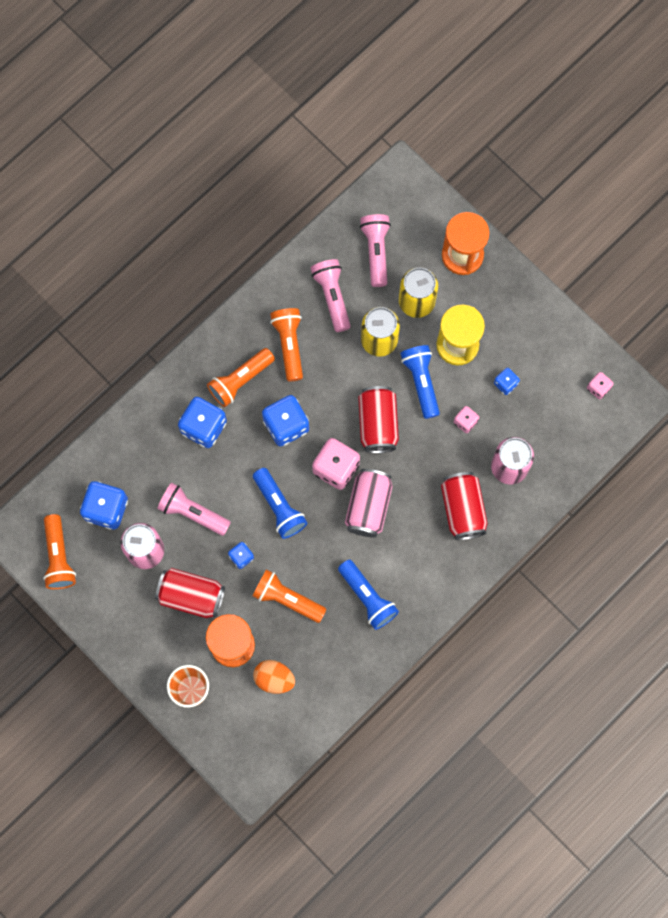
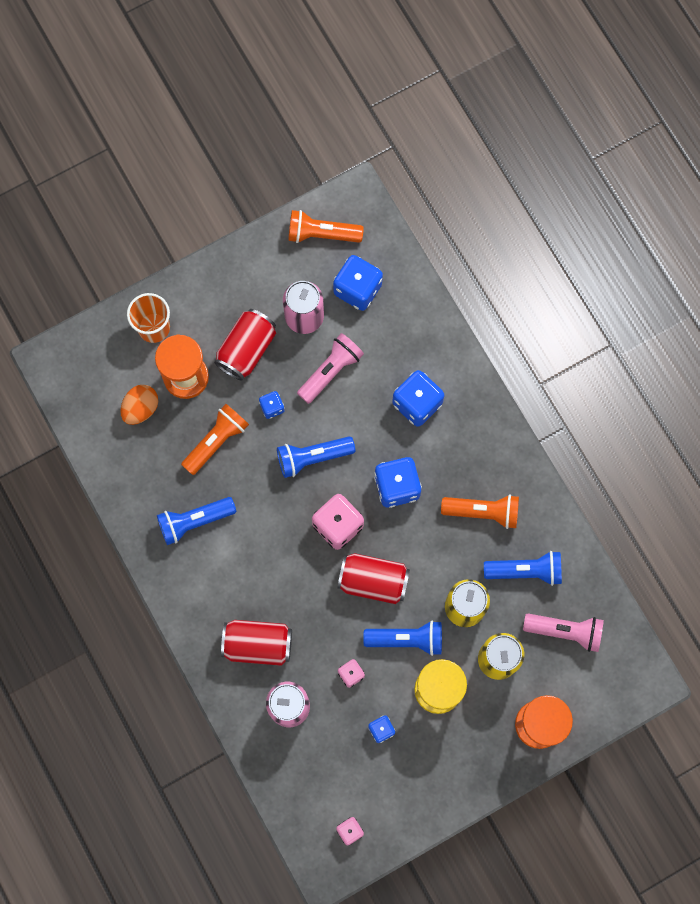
camera: 105 degrees right, 0 degrees up
(240, 380) = (457, 452): orange flashlight -> none
(332, 296) = (525, 571): pink flashlight -> blue flashlight
(368, 507) = (288, 547): pink can -> none

